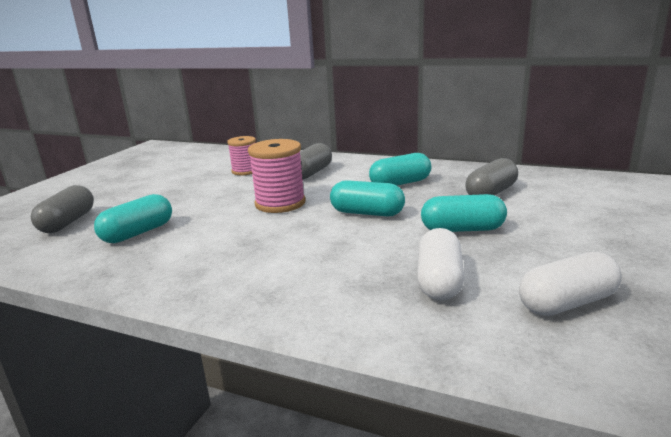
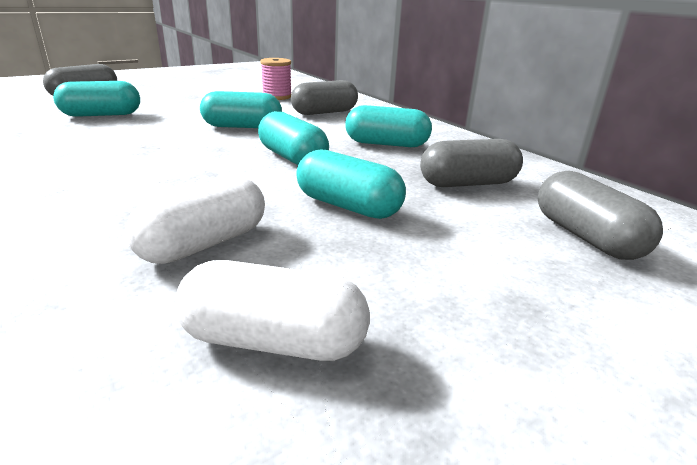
camera: 30 degrees right, 5 degrees up
(280, 203) = (242, 127): pink spool -> turquoise capsule
(587, 201) = (586, 237): none -> grey capsule

